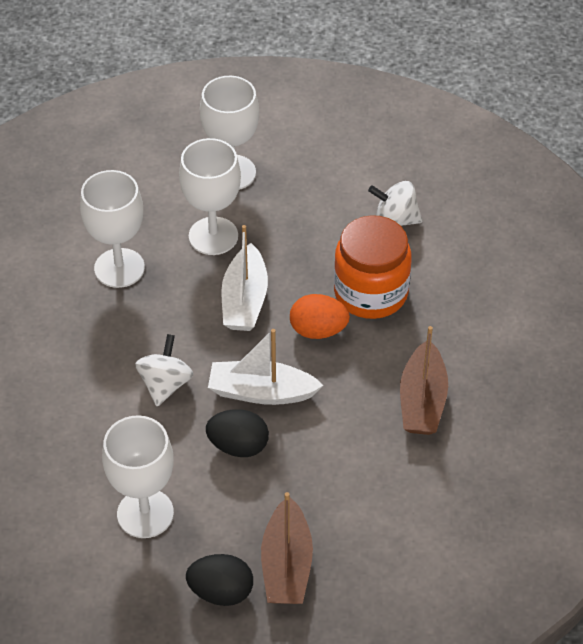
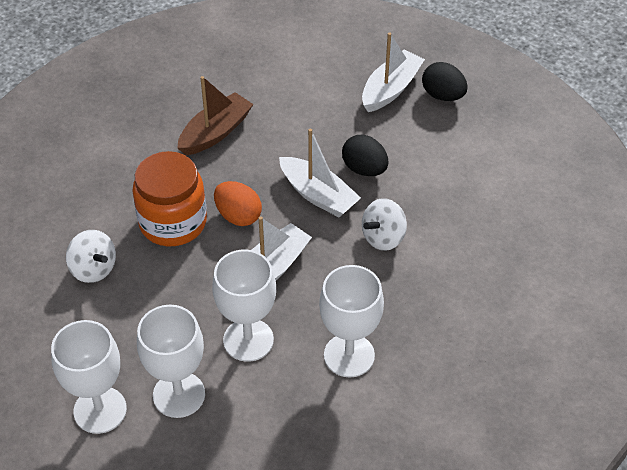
camera: 145 degrees left, 0 degrees up
(145, 513) = (460, 161): white goblet -> white goblet (100, 410)
(286, 564) = (390, 89): brown boat -> white boat

